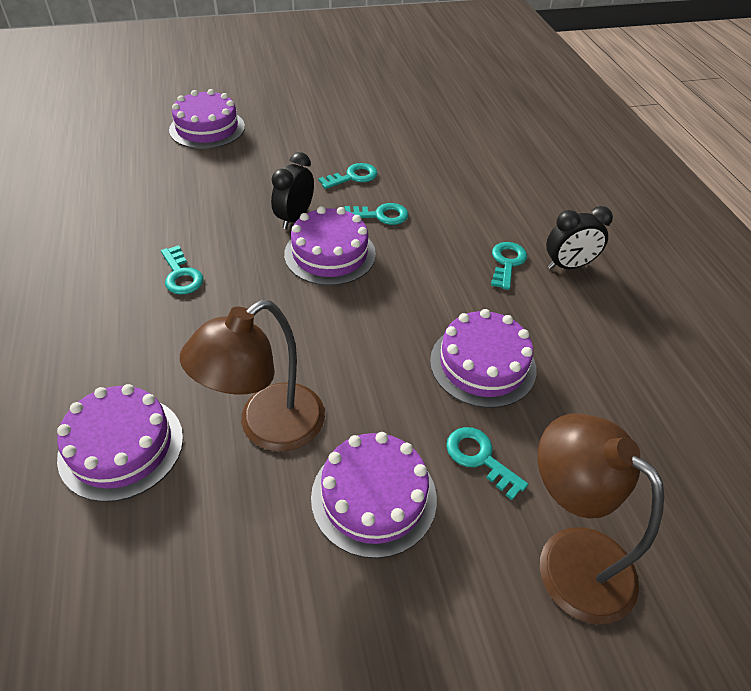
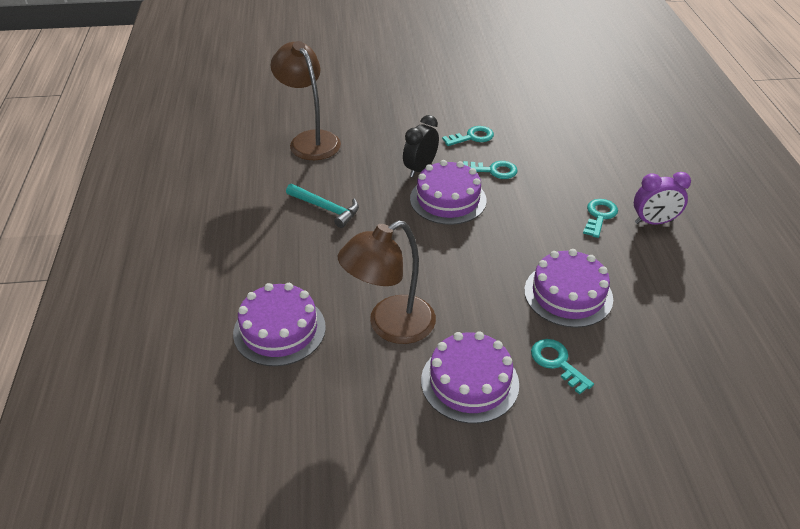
camera: 10 degrees right, 5 degrees down
(181, 275) = (326, 208): turquoise key -> turquoise hammer
(207, 128) = (350, 90): purple cake -> none
(568, 266) = (654, 222): black clock -> purple clock
(569, 557) = (620, 438): brown lamp -> brown lamp (310, 140)

